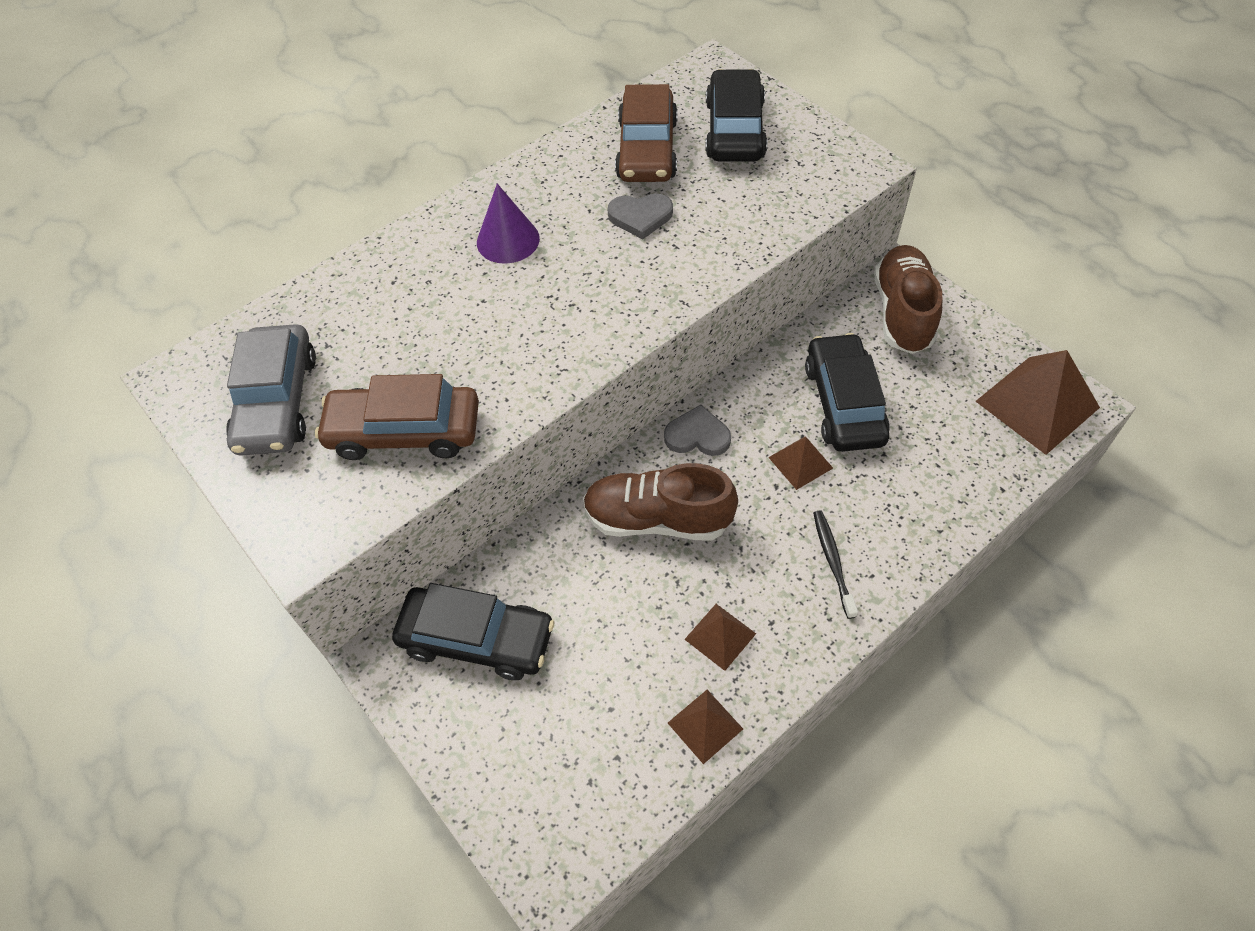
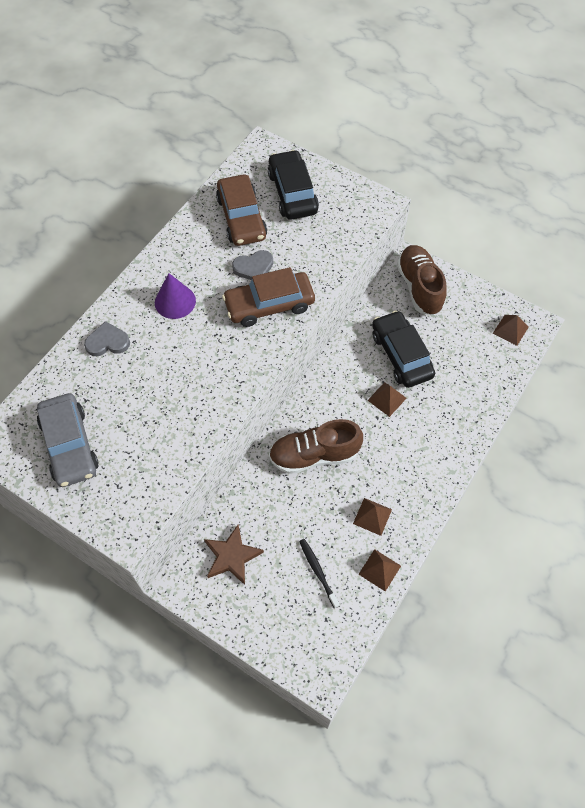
camera: 20 degrees left, 5 degrees up
(404, 431) = (159, 445): brown car -> brown car (269, 305)
(477, 639) = (232, 556): black car -> brown star
(697, 435) = (321, 396): grey heart -> grey heart (107, 342)
(833, 562) = (422, 455): black toothbrush -> black toothbrush (318, 571)
(1037, 404) = (510, 330): brown pyramid -> brown pyramid, size x0.52

